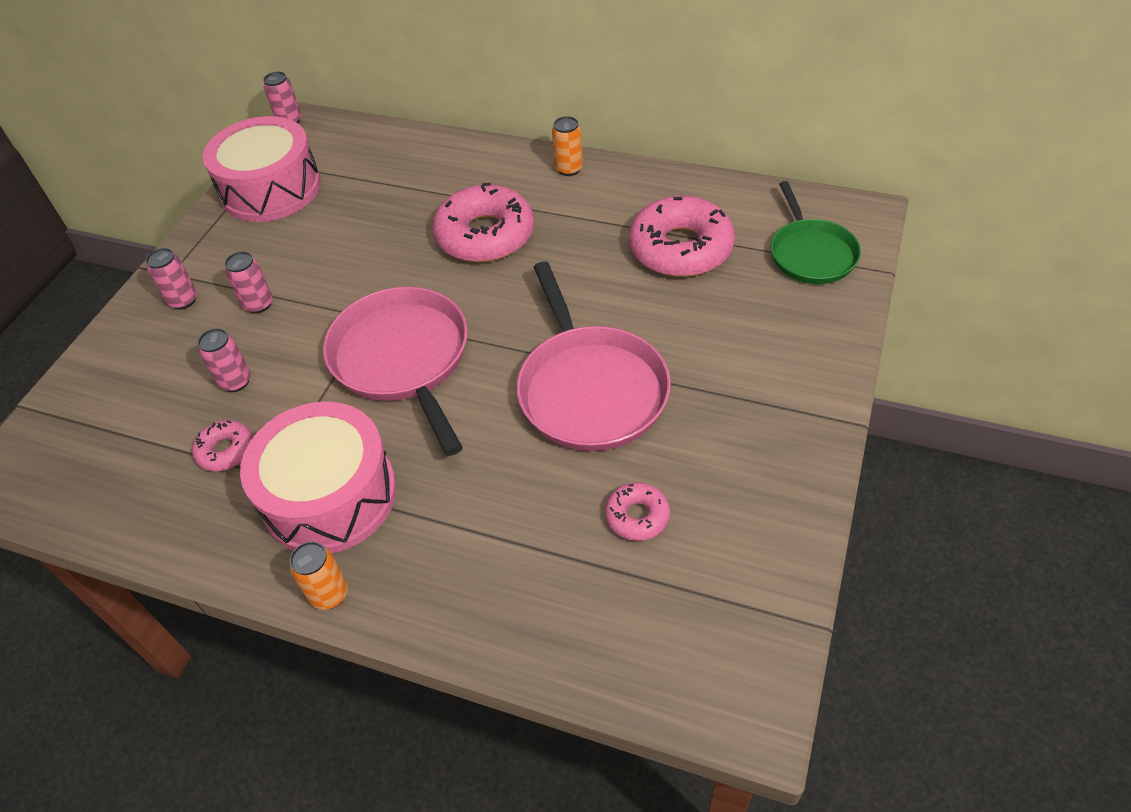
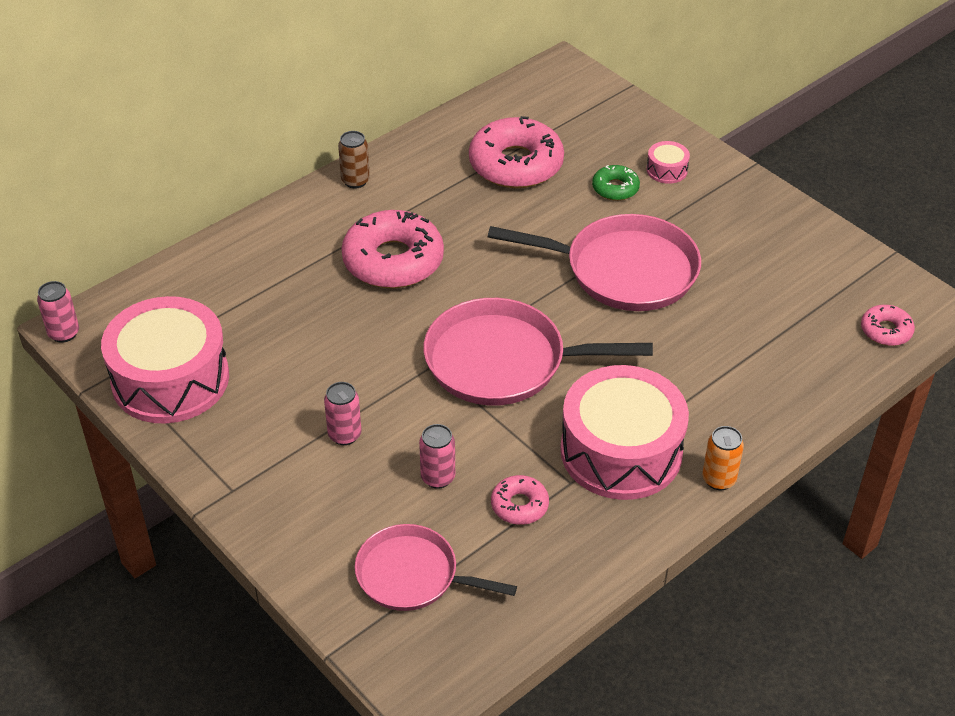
camera: 65 degrees left, 5 degrees down
(117, 416) = (412, 575): none -> pink pan
(183, 300) = (286, 489): pink can -> none
(569, 169) = (355, 181): orange can -> brown can
(637, 516) = (758, 295): pink donut -> pink donut (886, 331)
(710, 330) = (615, 188): none -> green donut
(776, 356) = (666, 170): none -> pink drum
(811, 254) = (582, 108): green pan -> none

